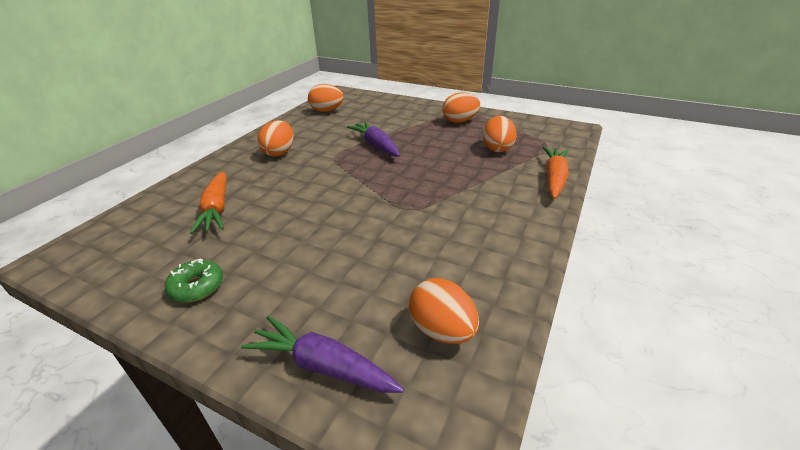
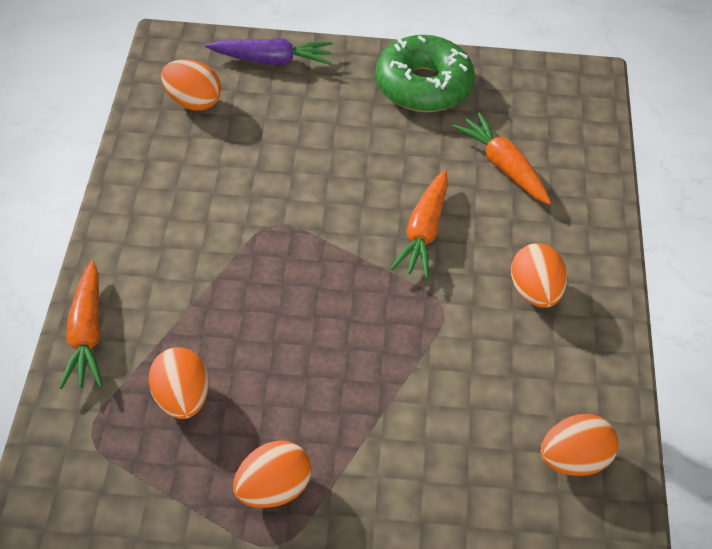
camera: 155 degrees right, 15 degrees up
(197, 287) = (423, 86): green donut -> green donut, size x2.00
(312, 186) = (423, 232): none -> orange carrot
(376, 145) = (393, 353): purple carrot -> none

